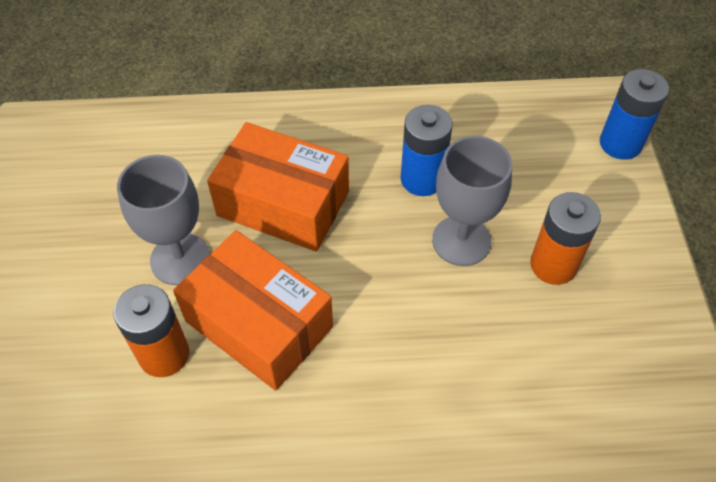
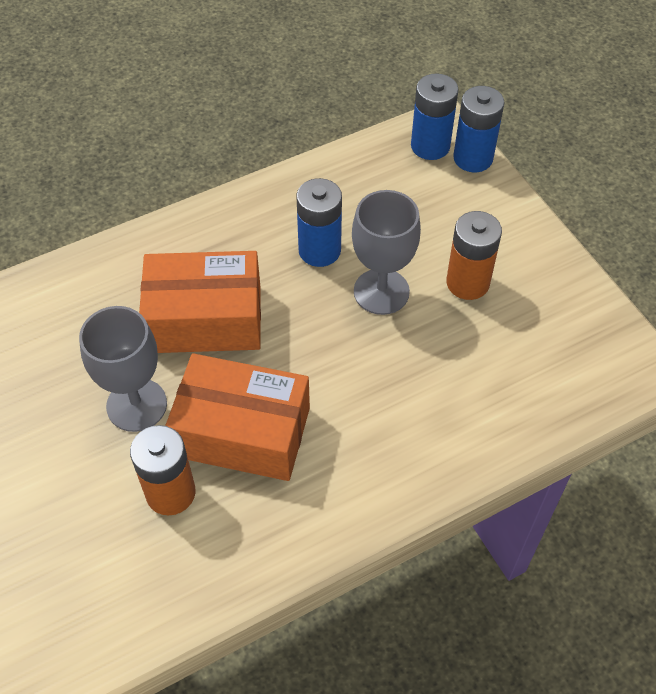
camera: 25 degrees left, 0 degrees up
(582, 117) = (430, 146): none -> blue battery

